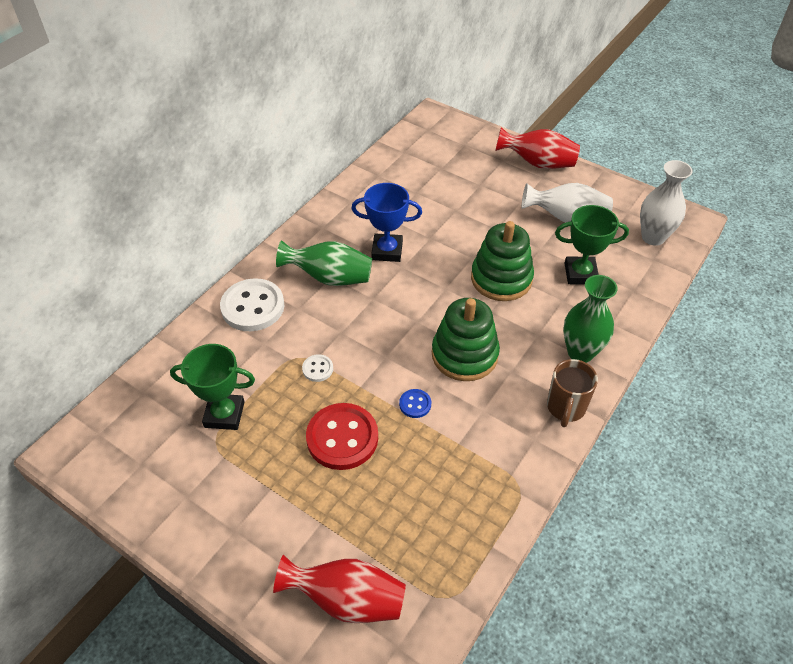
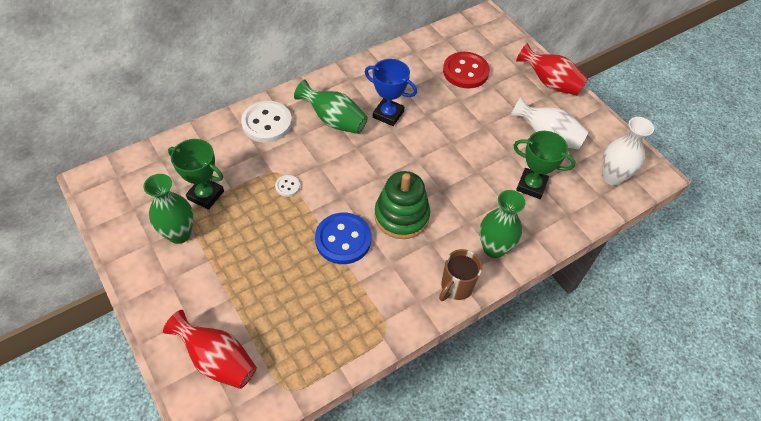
camera: 20 degrees right, 5 degrees up
(217, 472) = (179, 234): none -> green vase
(342, 438) = (277, 244): red button -> red button (465, 72)
(415, 404) = (343, 239): blue button -> blue button, size x2.16
(501, 279) = (464, 167): green stacking toy -> none

